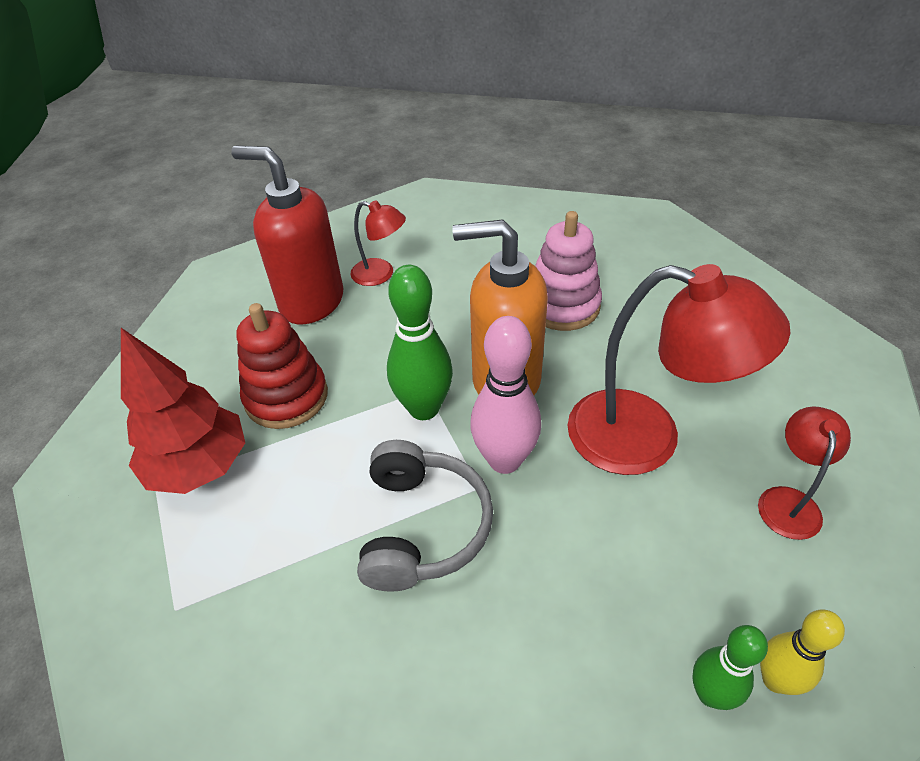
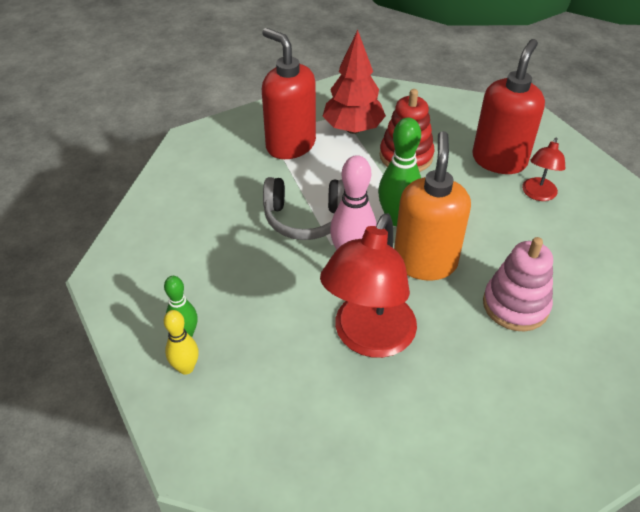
camera: 90 degrees right, 0 degrees up
(223, 566) = (290, 145): none -> red soap dispenser
(788, 501) = (307, 415): red lamp -> none

